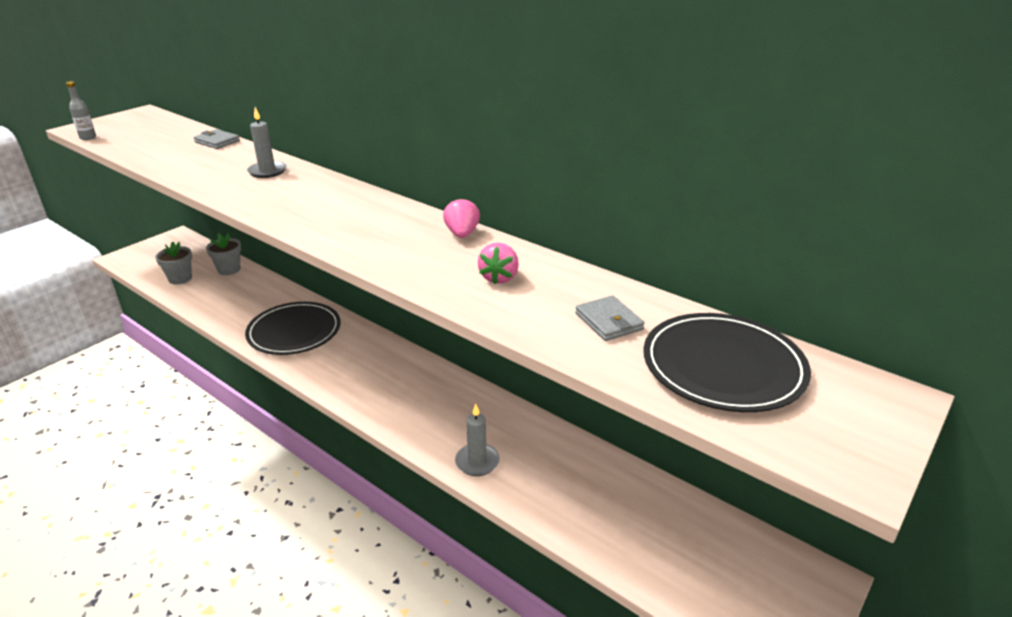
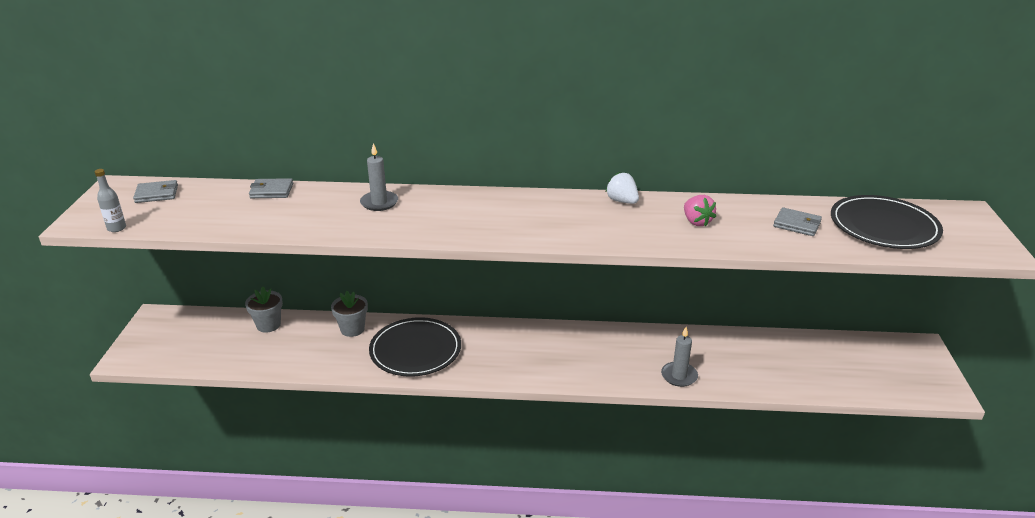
camera: 35 degrees left, 0 degrees up
(150, 123) = (156, 194): none -> grey wallet
(180, 278) = (229, 352): grey flower pot -> grey flower pot (352, 329)
(462, 234) = (622, 201): pink strawberry -> white strawberry

